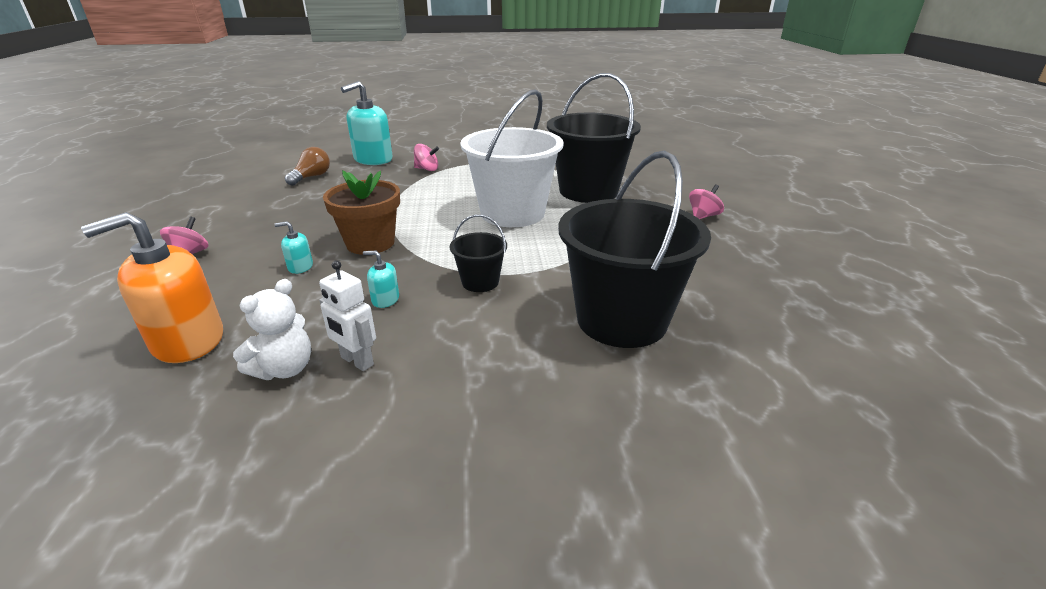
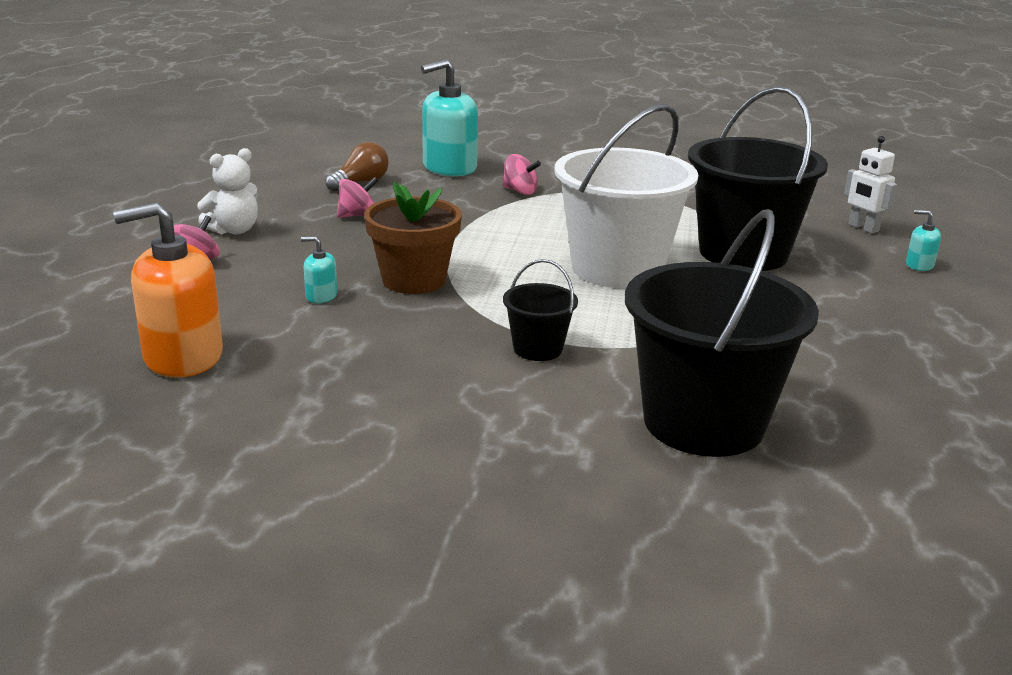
camera: 15 degrees right, 5 degrees down
(284, 369) = (280, 403): white teddy bear -> white teddy bear (234, 230)
(356, 361) = (361, 410): white robot -> white robot (863, 228)
(385, 299) = (413, 350): turquoise soap dispenser -> turquoise soap dispenser (919, 265)
(703, 216) = (901, 312): pink spinning top -> pink spinning top (357, 215)

